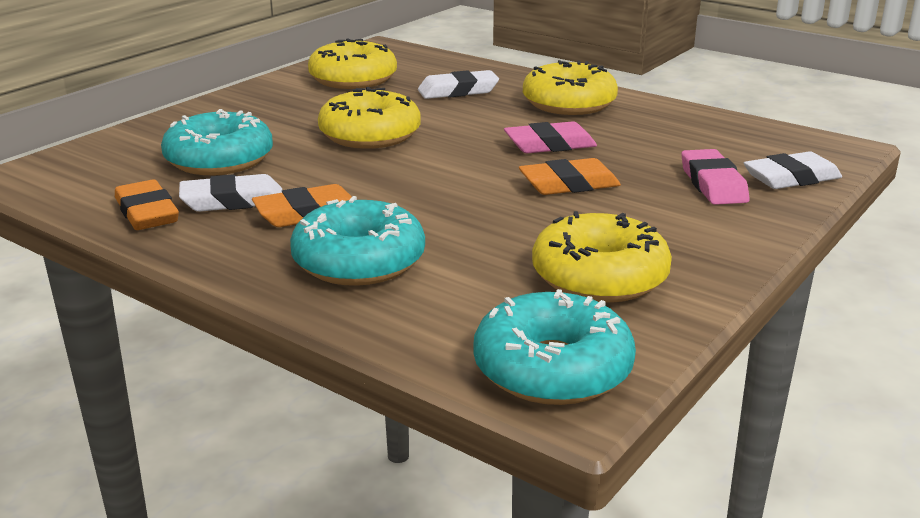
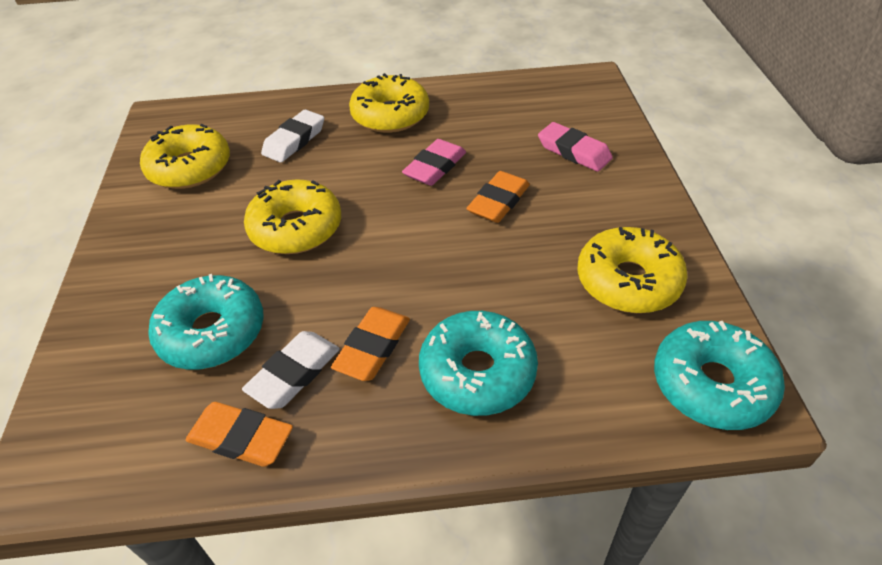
camera: 40 degrees left, 20 degrees up
(791, 178) = (604, 122): white eraser -> none

